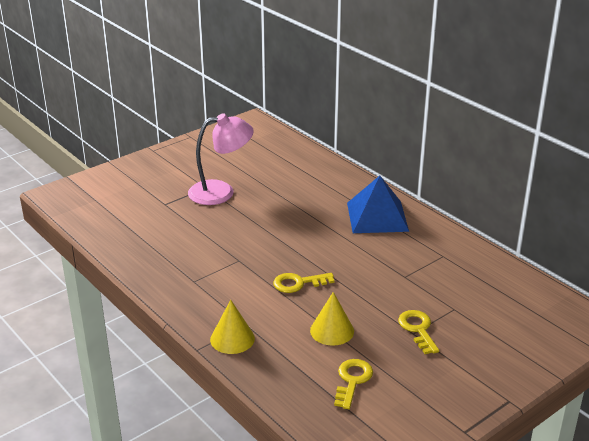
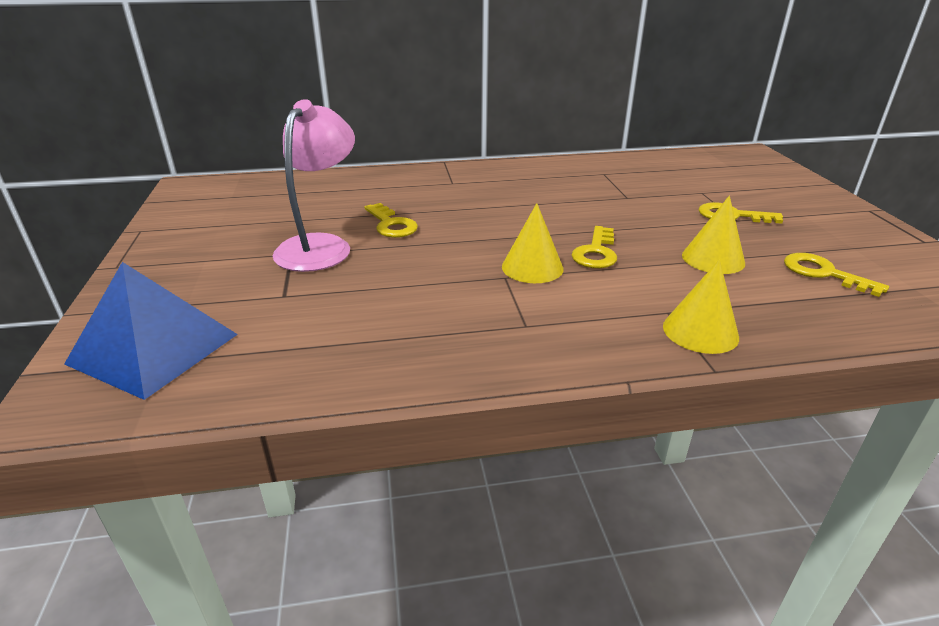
camera: 60 degrees left, 0 degrees up
(257, 266) = (532, 267): none -> yellow cone
(267, 202) = (391, 225): none -> yellow key
(377, 217) = (500, 180): blue pyramid -> blue pyramid (153, 349)

